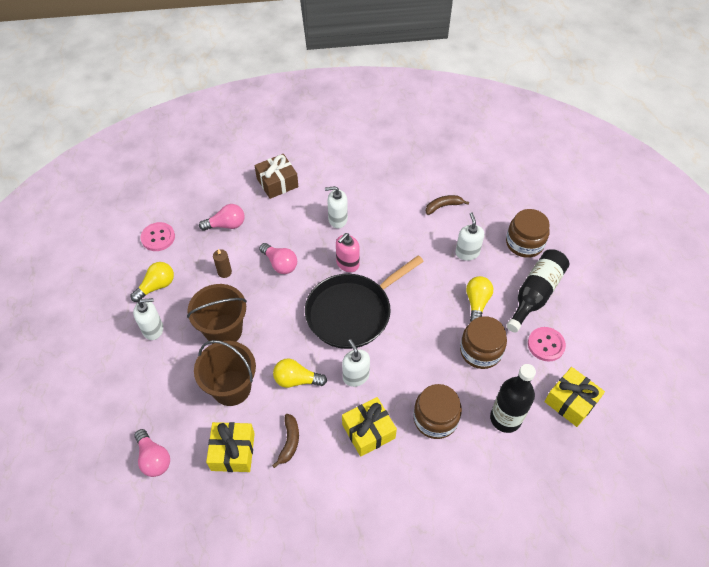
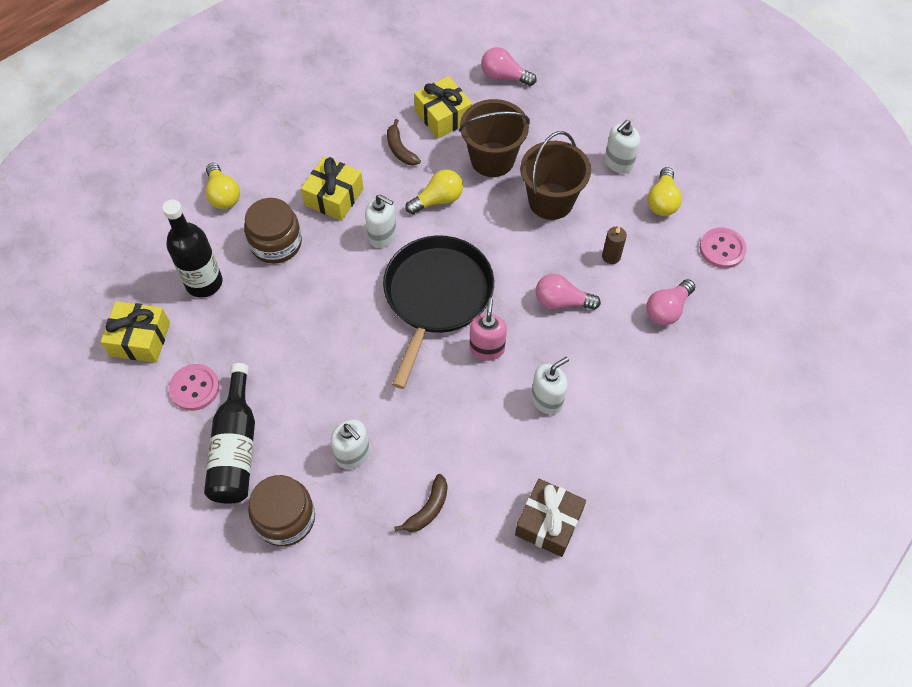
camera: 145 degrees right, 5 degrees up
(277, 183) = (667, 404): brown gift -> brown gift (548, 523)
(477, 303) = (302, 392): yellow light bulb -> yellow light bulb (223, 195)
(480, 351) = (267, 337): brown jar -> none

